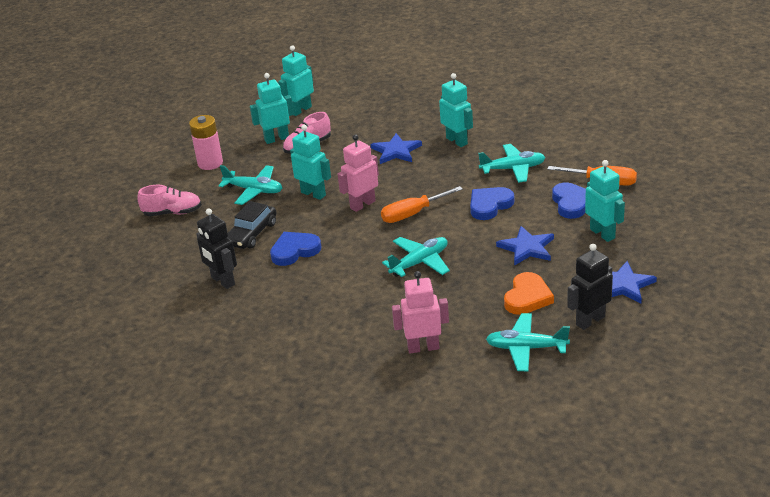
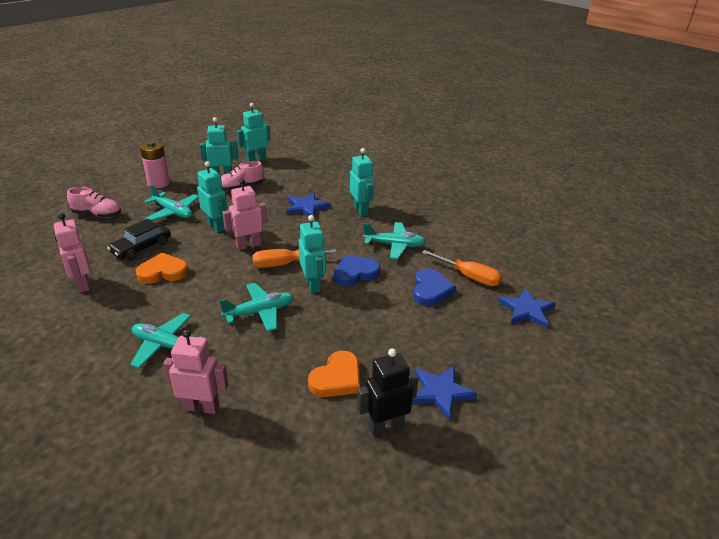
camera: 10 degrees right, 0 degrees up
(222, 281) = (83, 284): black robot -> pink robot
(294, 251) = (163, 272): blue heart -> orange heart
(526, 348) = (302, 440): turquoise plane -> turquoise plane (165, 346)
(527, 248) = (365, 324): blue star -> blue star (526, 310)
(602, 233) = (445, 328): turquoise robot -> turquoise robot (313, 285)

